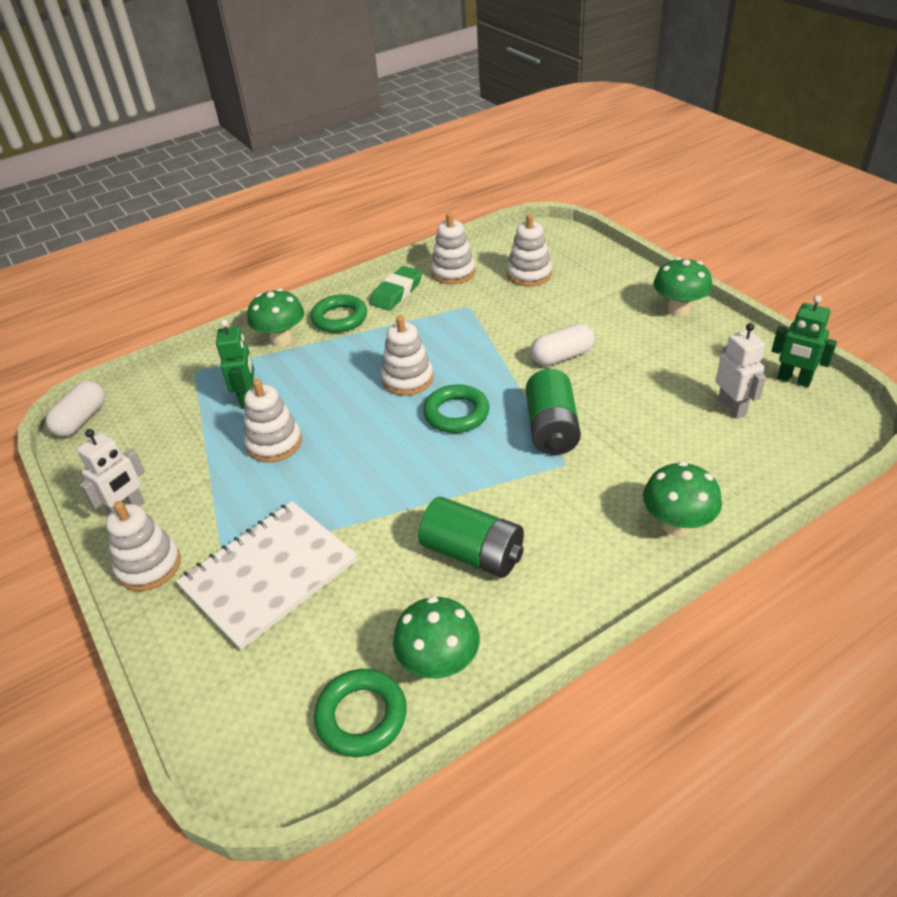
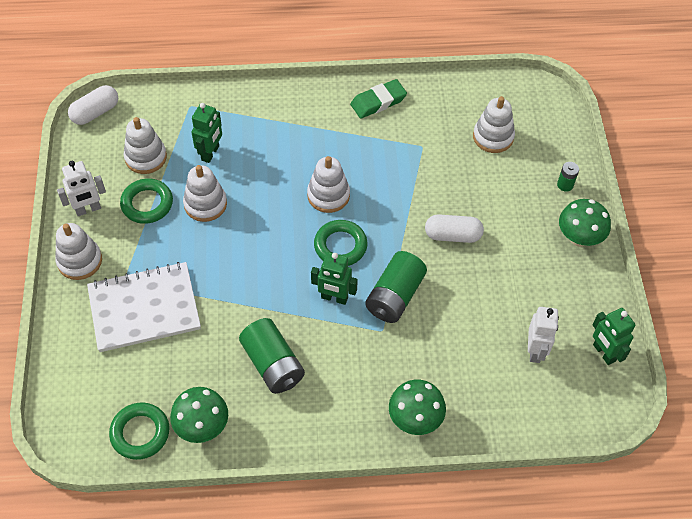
camera: 25 degrees right, 15 degrees up
(281, 340) = (265, 107): green mushroom -> none
(339, 318) = (319, 107): green ring -> green ring (147, 204)
(453, 272) = (436, 103): white stacking toy -> white stacking toy (146, 157)
(489, 459) = (334, 298): none -> green robot
(627, 280) = (565, 185): none -> green battery

